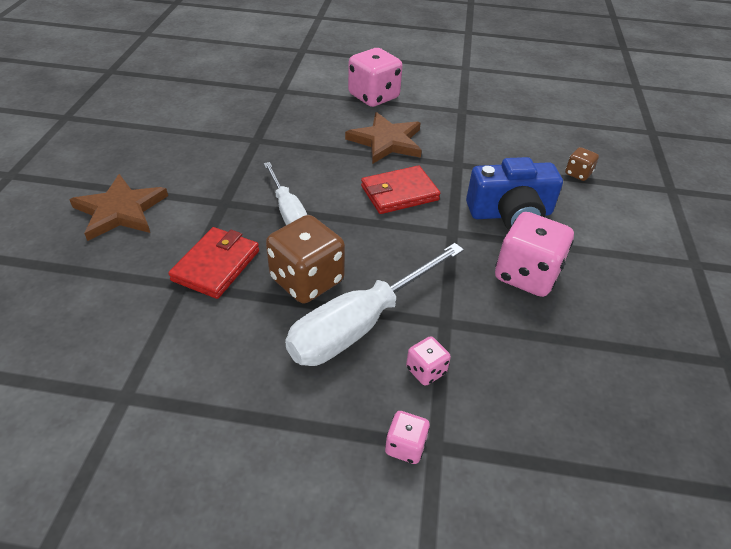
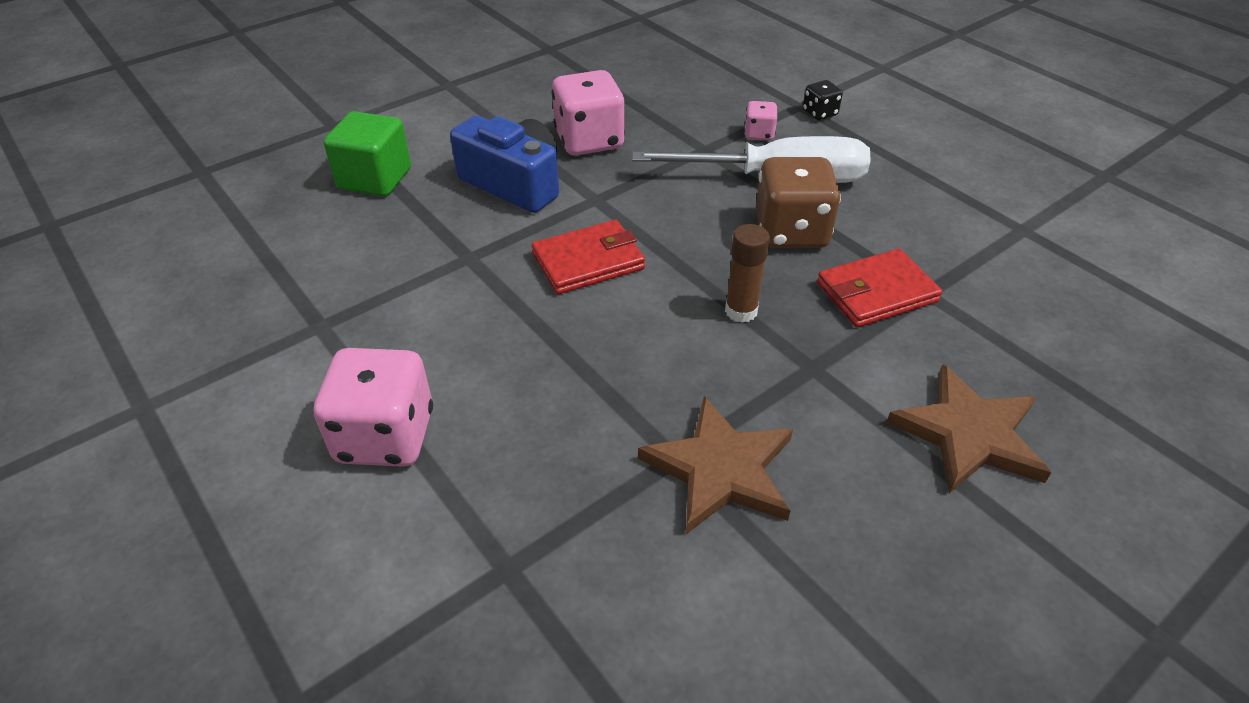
camera: 135 degrees left, 0 degrees up
(288, 211) = (741, 311): white screwdriver -> brown glue stick
(386, 141) = (498, 337): brown star -> brown star (720, 469)
(399, 193) = (588, 261): red wallet -> red wallet turned 45 degrees counterclockwise
(405, 446) = (819, 113): pink dice -> black dice
(578, 174) = (375, 179): brown dice -> green cube

